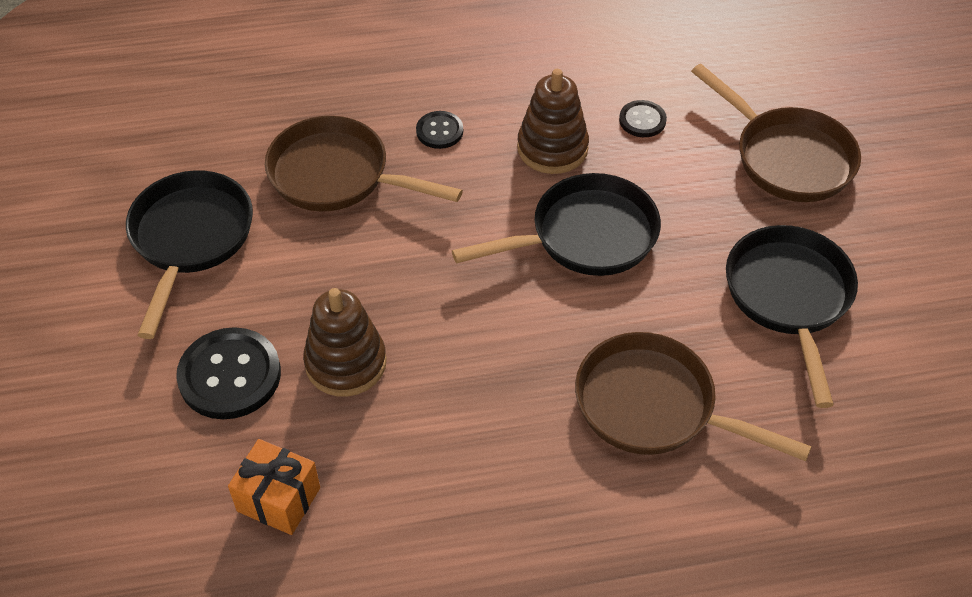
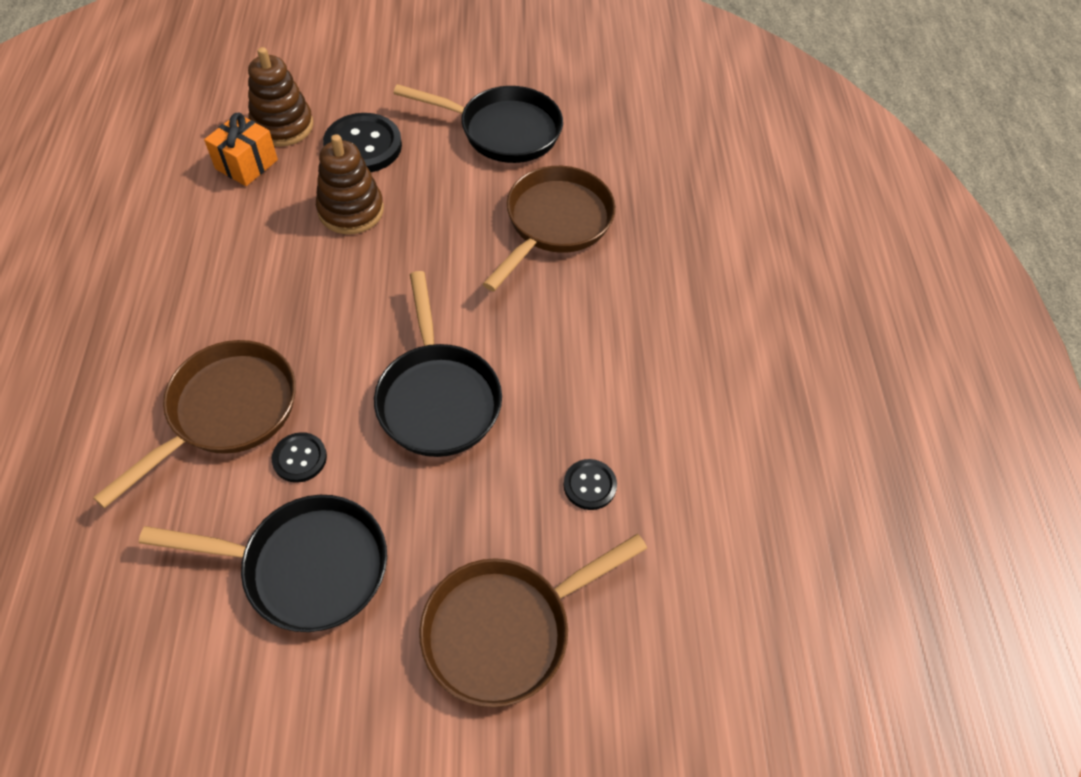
camera: 95 degrees right, 5 degrees up
(439, 131) = (599, 303): black button -> black button (300, 458)
(552, 148) = (561, 392): brown stacking toy -> brown stacking toy (282, 126)

